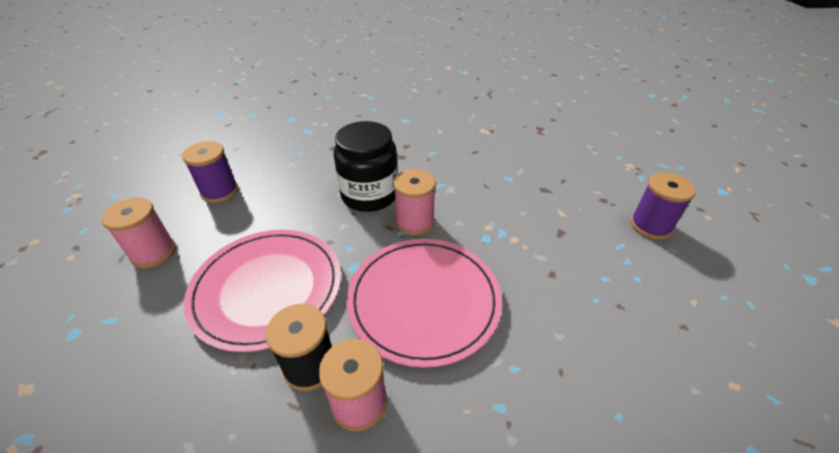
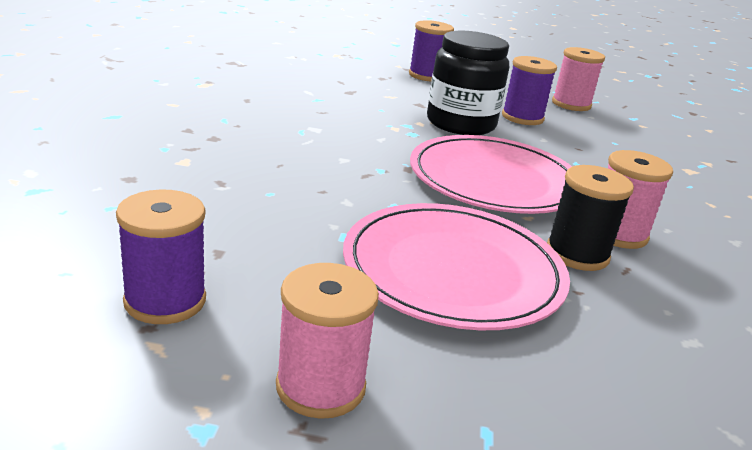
camera: 80 degrees left, 15 degrees down
(369, 195) = (289, 173): black jar -> black jar (461, 123)
(415, 222) = (366, 159): pink spool -> pink spool (571, 104)
(608, 313) = (522, 117): none -> purple spool

